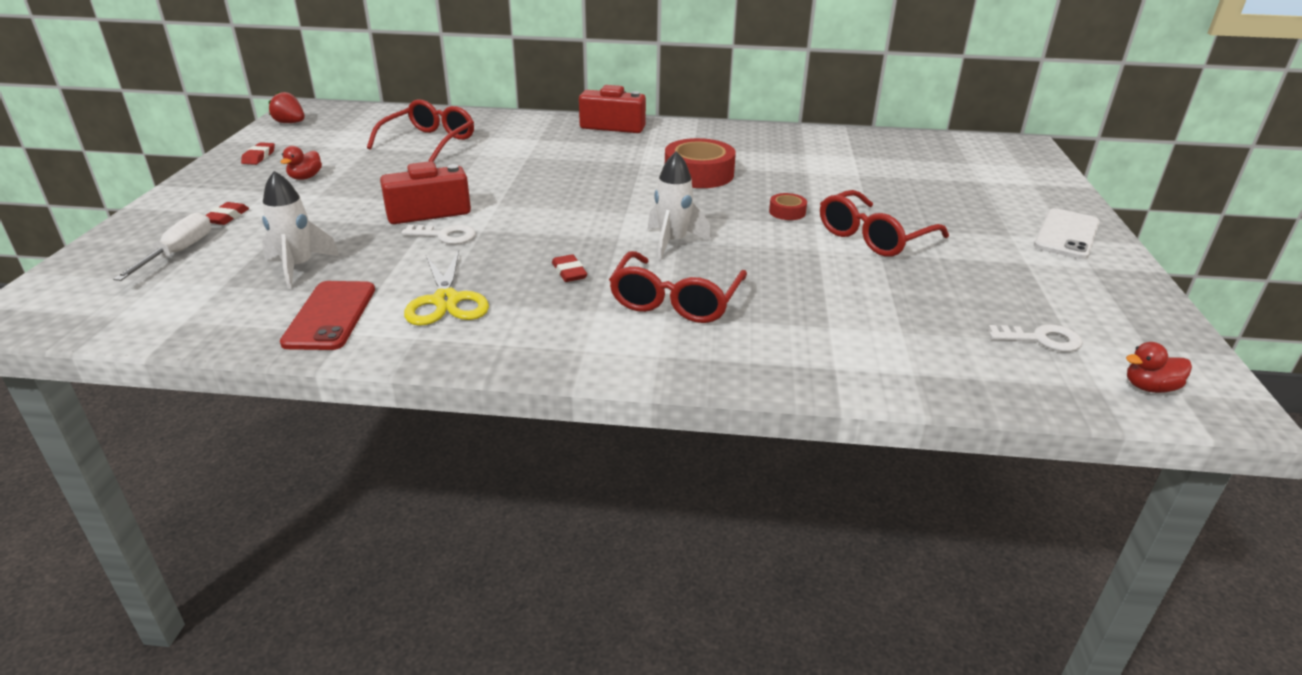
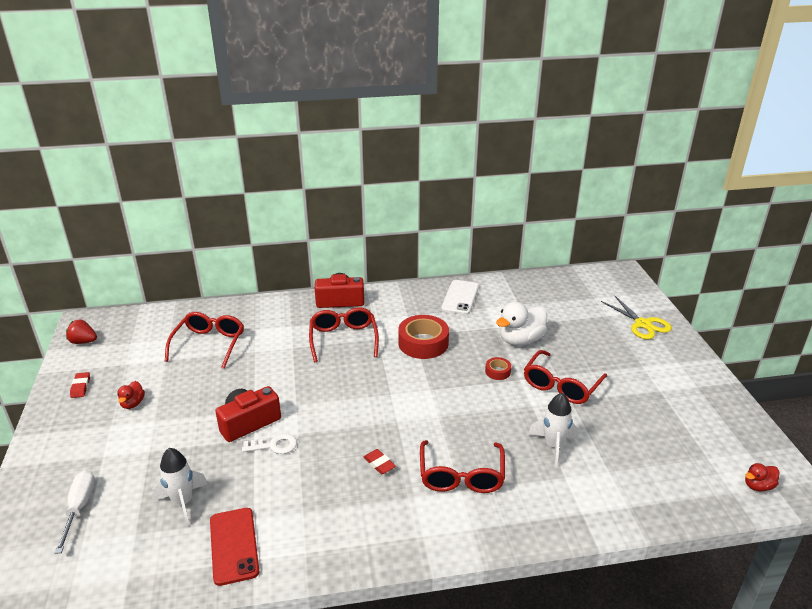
camera: 15 degrees left, 0 degrees up
(227, 217) = (95, 461): red eraser -> none
(446, 301) = (308, 511): yellow scissors -> yellow scissors (642, 324)
(596, 158) = (343, 339): none -> red glasses
(673, 243) = (435, 419): white rocket -> white rocket (553, 446)
(837, 188) = (520, 340): none -> white duck
(1041, 339) = (689, 459): white key -> none
(1066, 234) = (674, 358): white phone -> white phone (460, 297)

